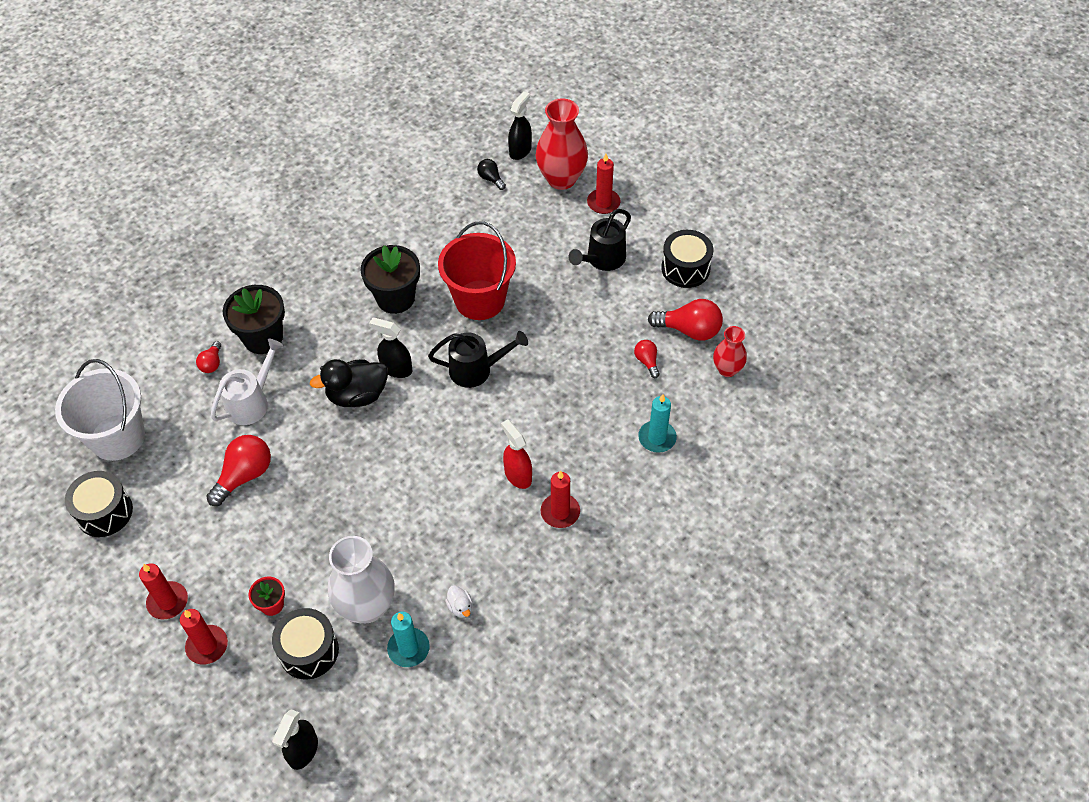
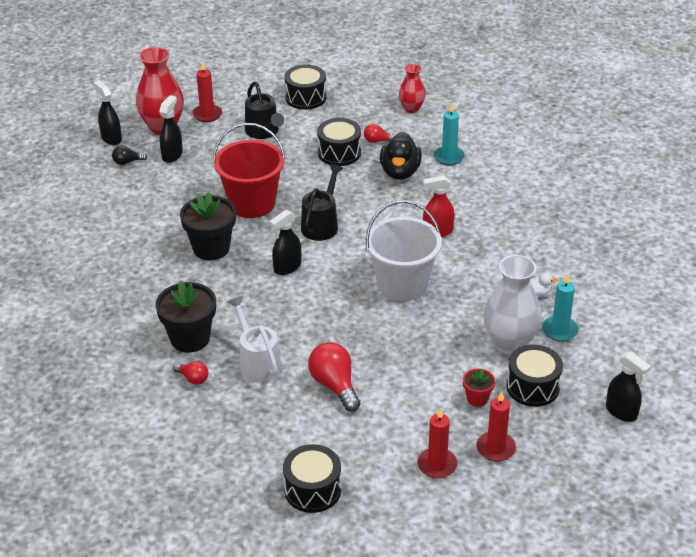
camera: 65 degrees left, 15 degrees down
(117, 437) = (231, 463): white bucket -> white bucket (402, 284)
(357, 395) = (298, 296): black duck -> black duck (400, 172)
(521, 206) = (172, 155): none -> black spray bottle
(560, 512) = (484, 221): red candle -> none
(605, 336) = (339, 153): none -> black drum
(689, 330) = (364, 113): red light bulb -> none

